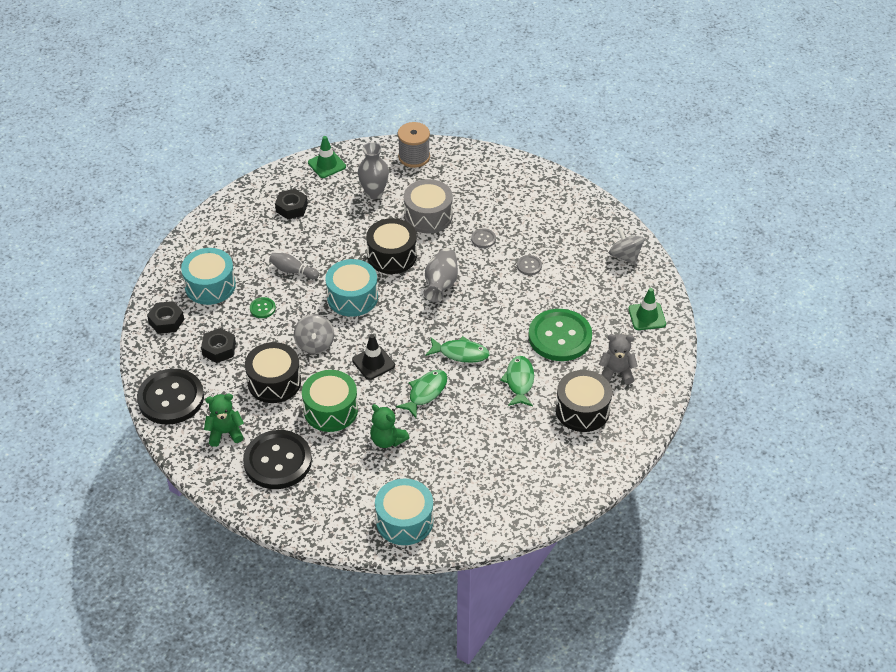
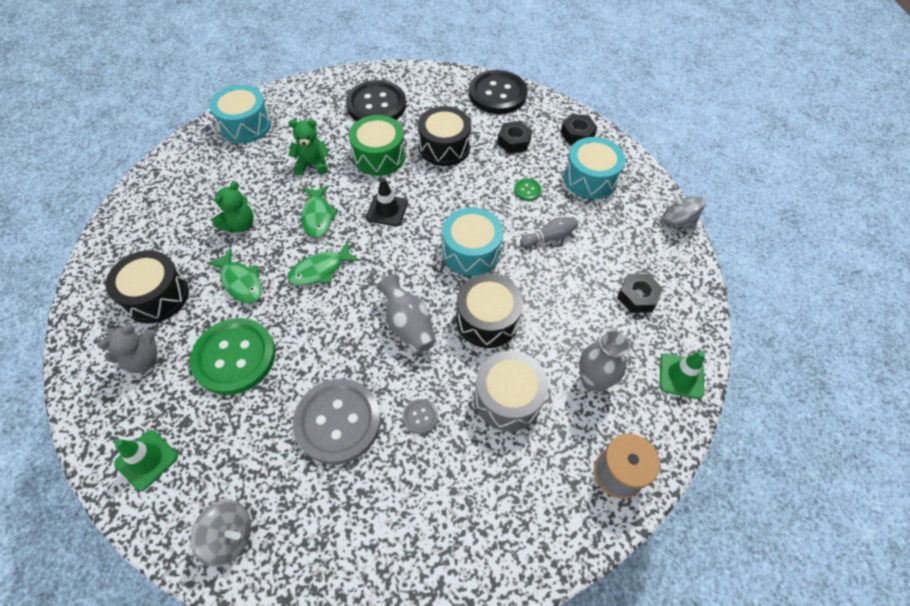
camera: 135 degrees right, 10 degrees up
(225, 433) = (433, 98): green teddy bear -> green teddy bear (240, 225)
(315, 344) = (451, 192): grey spinning top -> grey spinning top (677, 221)
(529, 266) = (338, 421): grey button -> grey button, size x2.42

